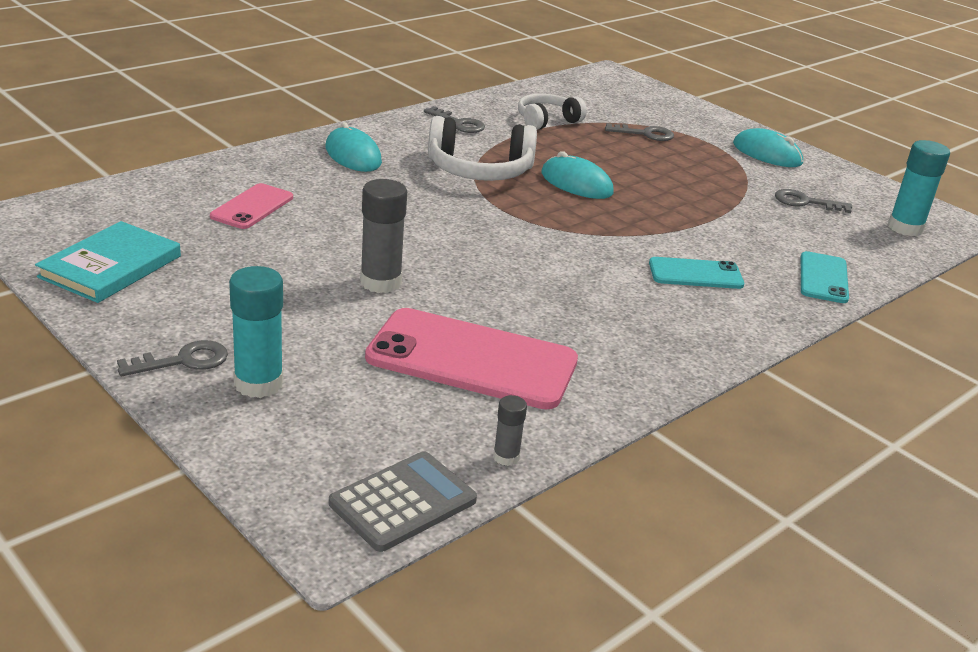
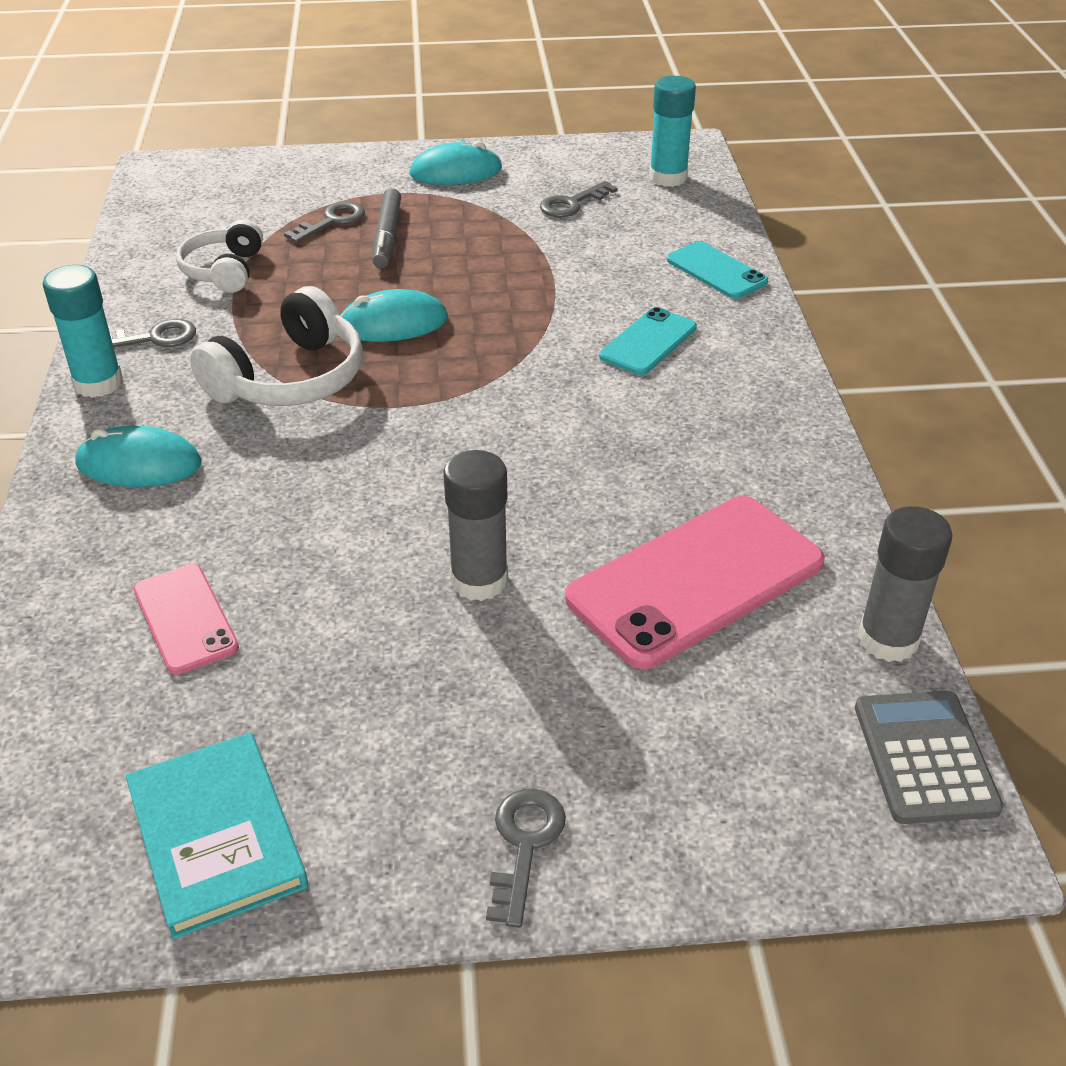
camera: 50 degrees left, 10 degrees up
(258, 383) = (625, 788): turquoise glue stick -> turquoise glue stick (98, 383)
(506, 457) = (888, 639): grey glue stick -> grey glue stick, size x1.92
(659, 154) = (387, 236): none -> grey marker

